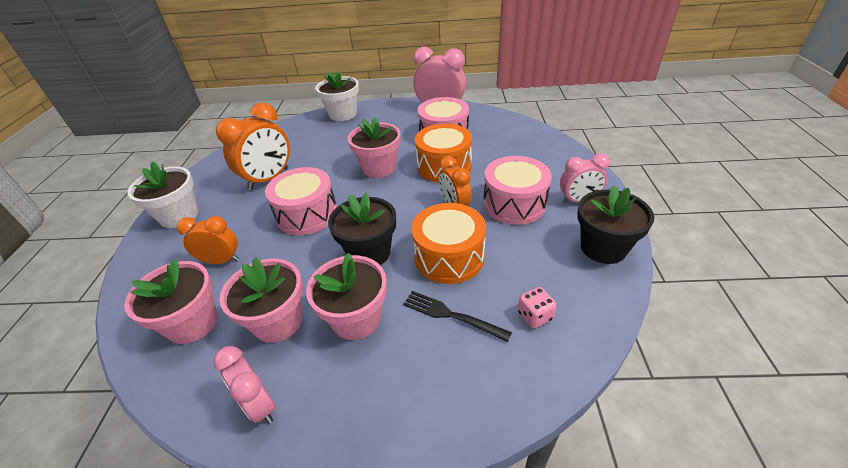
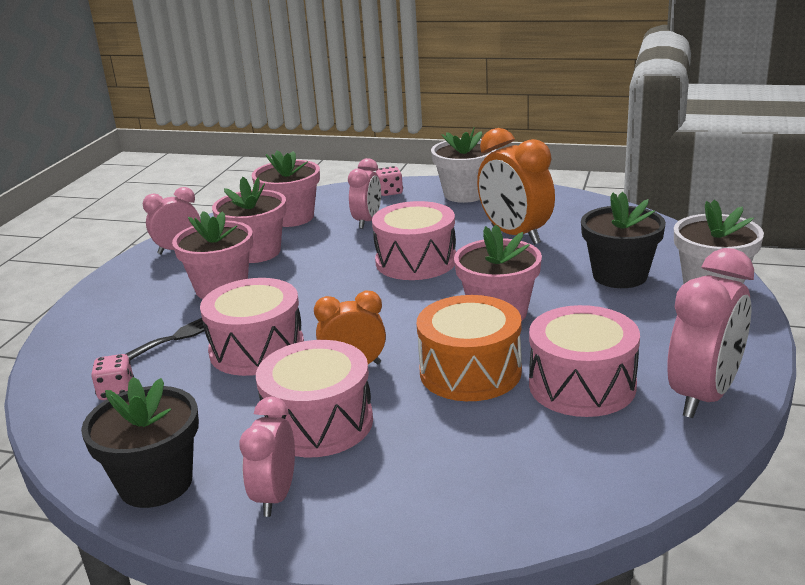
camera: 105 degrees right, 15 degrees down
(152, 264) = (390, 192): none -> pink dice
(221, 260) = (367, 221): orange clock -> pink clock
(369, 253) = (310, 298): black flower pot -> black flower pot (619, 276)
(449, 257) = (257, 349): orange drum -> pink drum

